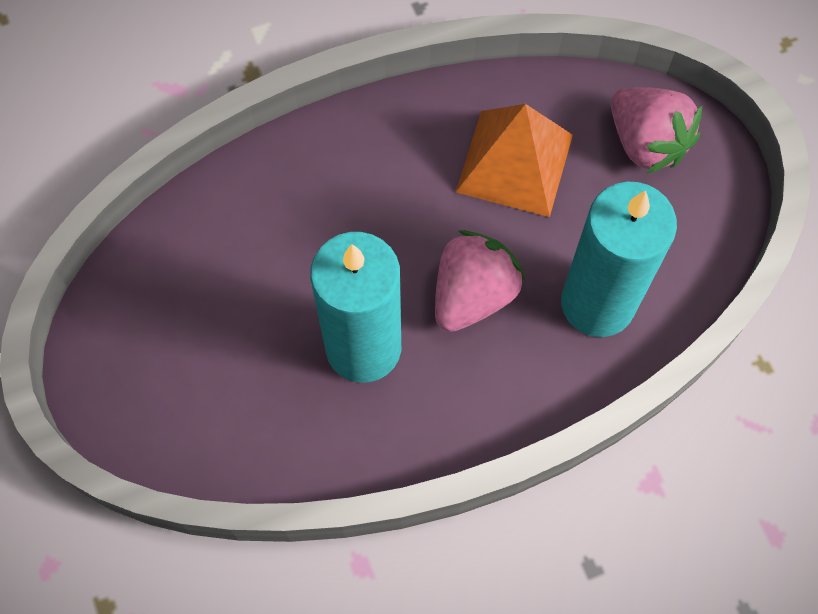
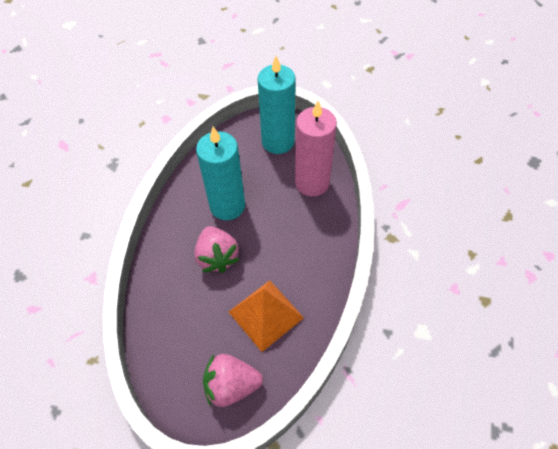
camera: 125 degrees right, 10 degrees down
(220, 238) = (312, 183): none -> pink candle
(597, 303) = (174, 304): turquoise candle -> turquoise candle (278, 141)

